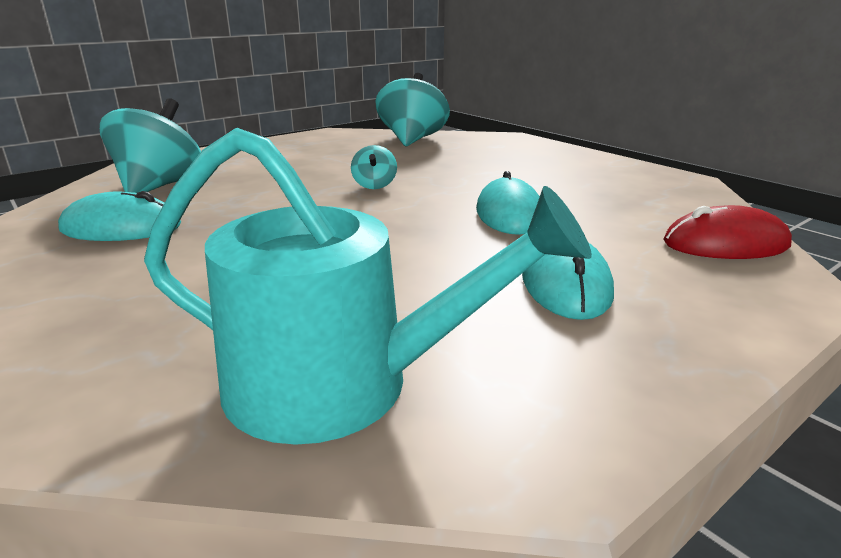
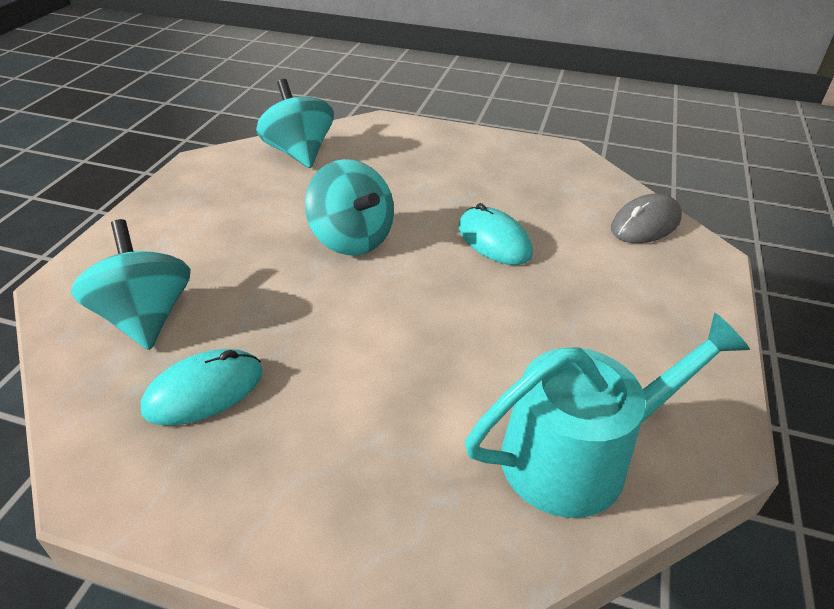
camera: 35 degrees left, 15 degrees up
(374, 185) = (352, 239): turquoise spinning top -> turquoise spinning top, size x2.09
(565, 284) = (601, 305): turquoise mouse -> none
(725, 244) = (645, 223): red mouse -> grey mouse

